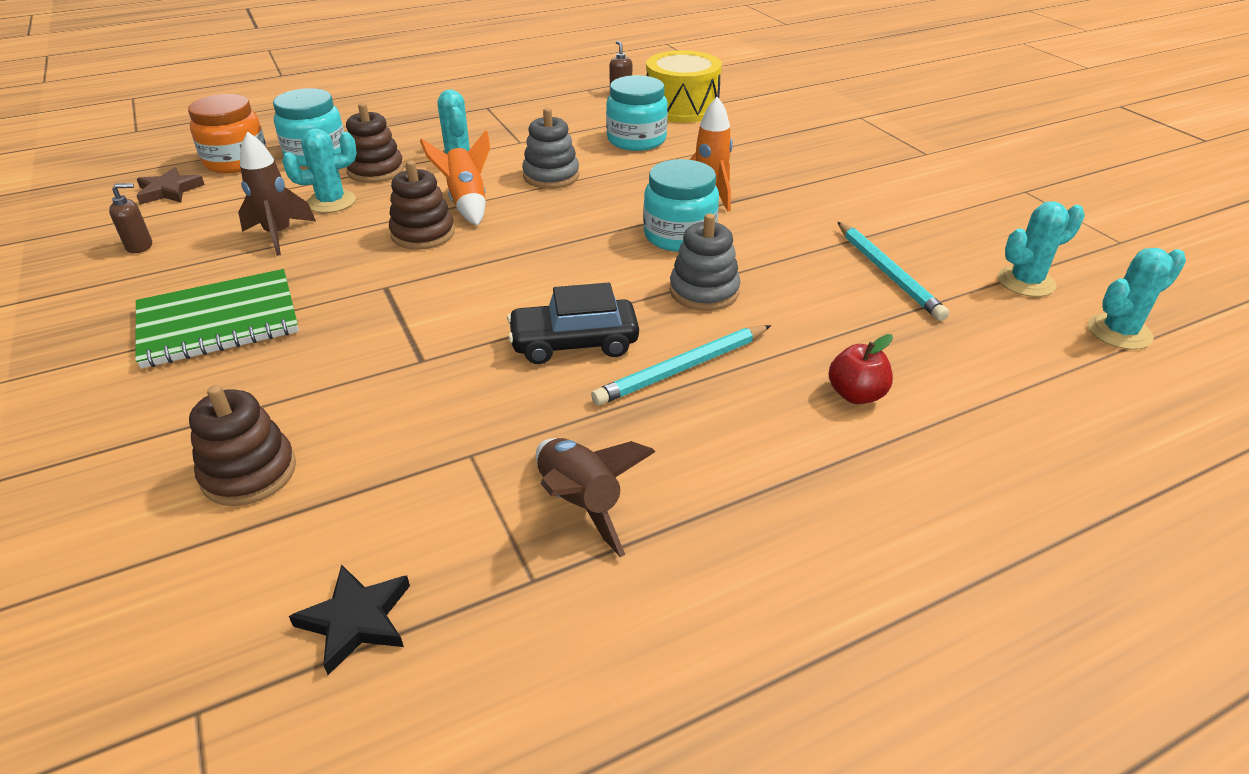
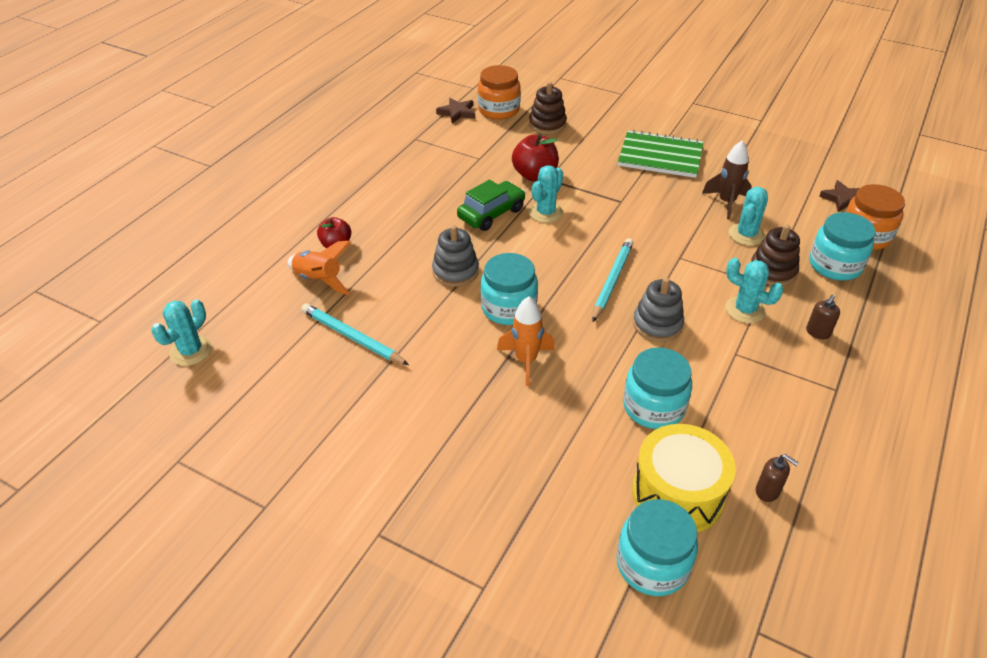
camera: 145 degrees right, 5 degrees up
(140, 246) = (774, 168): brown soap dispenser -> brown soap dispenser (817, 332)
(219, 321) = (660, 156): green notebook -> green notebook turned 75 degrees clockwise
(265, 573) = (499, 110): none -> orange jar
(356, 620) = (457, 113): black star -> brown star
(423, 234) = (656, 238): brown stacking toy -> none
(431, 375) = (535, 175): none -> red apple
(467, 203) = (671, 272): orange rocket -> orange rocket (319, 280)
(574, 343) = (491, 213): black car -> green car
(580, 503) = (421, 161): brown rocket -> none
(682, 368) = (428, 223): turquoise pencil -> turquoise pencil (612, 281)
(737, 95) = (652, 564): none -> turquoise jar
(1026, 282) = (255, 372): turquoise cactus -> turquoise cactus (546, 213)

